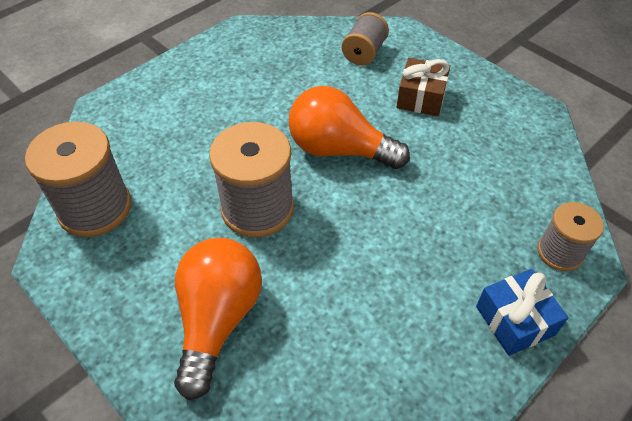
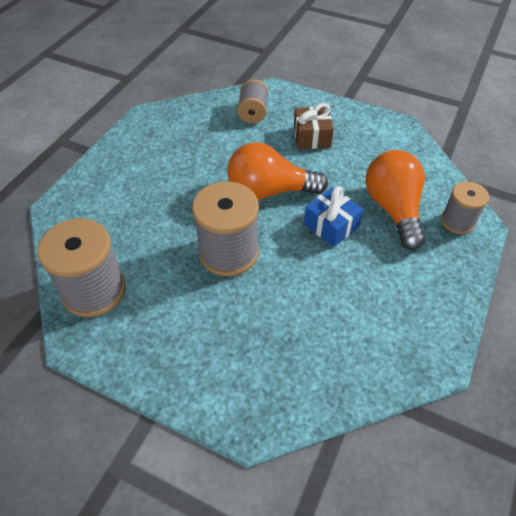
camera: 20 degrees left, 0 degrees up
(218, 320) = (240, 345): orange light bulb -> orange light bulb (393, 209)
(514, 320) = (450, 277): blue gift -> blue gift (331, 225)

